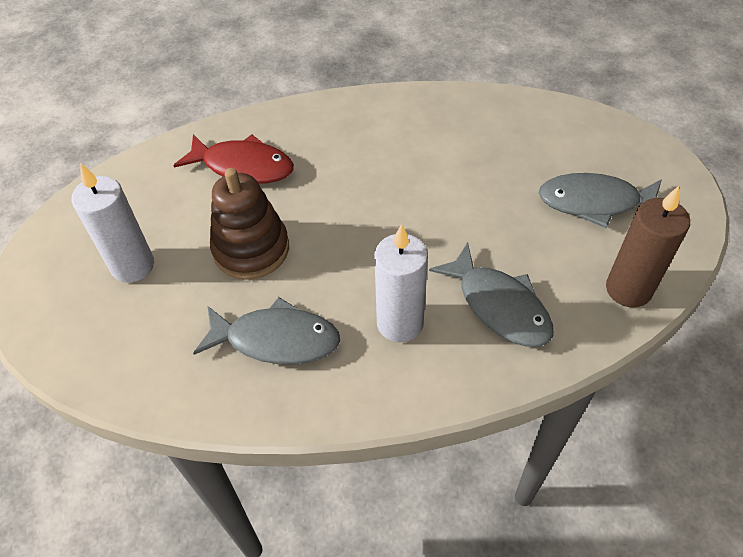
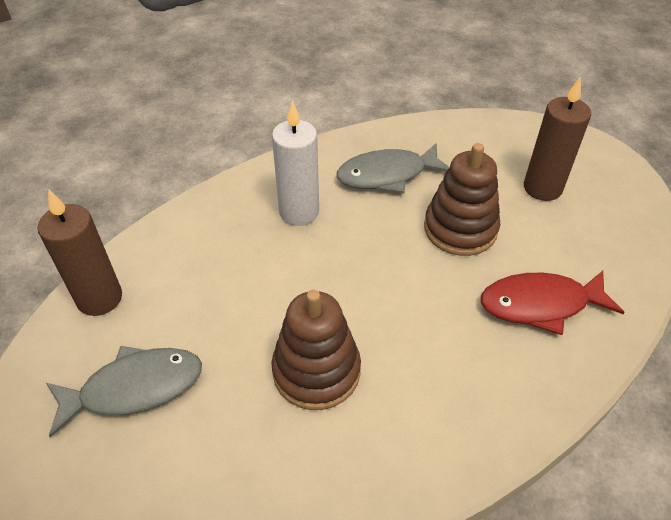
camera: 155 degrees right, 5 degrees down
(133, 266) = (542, 188): white candle -> brown candle
(447, 173) = (316, 371): none -> brown stacking toy
(499, 305) = (220, 249): grey fish -> none

